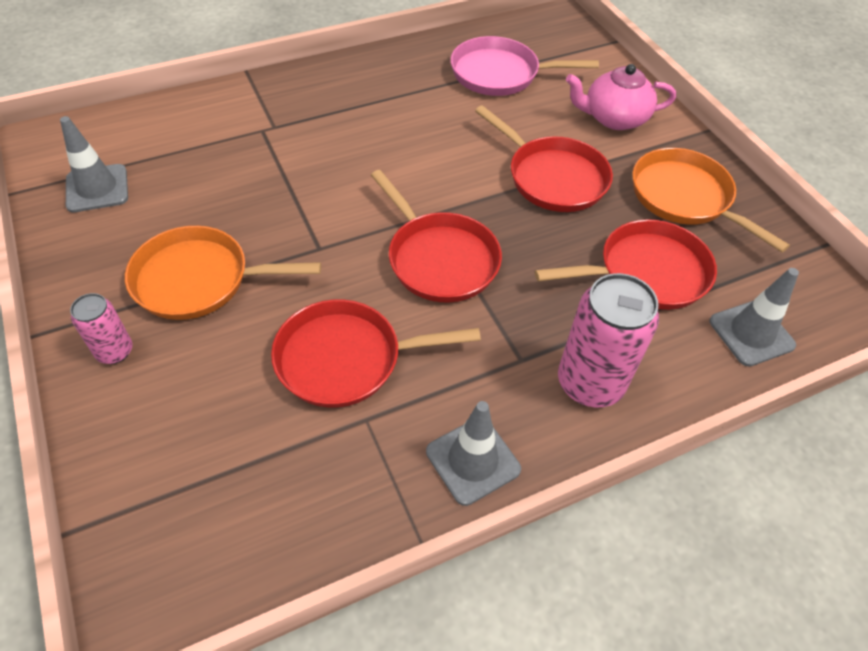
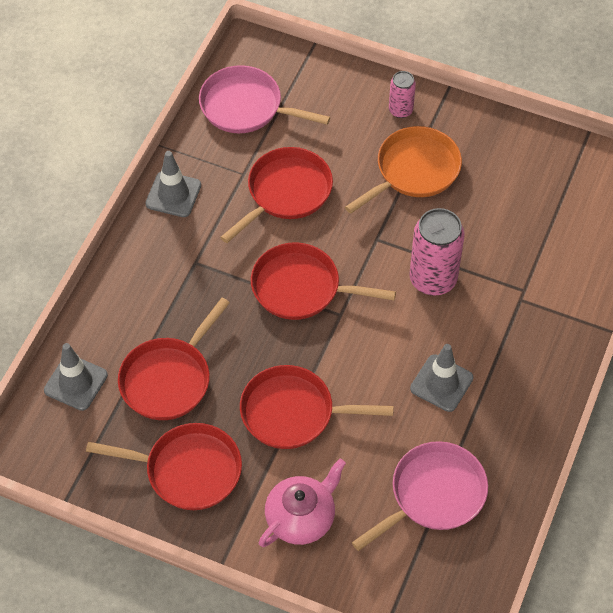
camera: 140 degrees right, 5 degrees up
(97, 188) = (550, 172): grey traffic cone -> grey traffic cone (441, 383)
(261, 511) = (246, 107): none -> pink pan
(590, 383) = (147, 277): pink can -> pink can (433, 279)
(685, 198) = (188, 470): orange pan -> red pan

